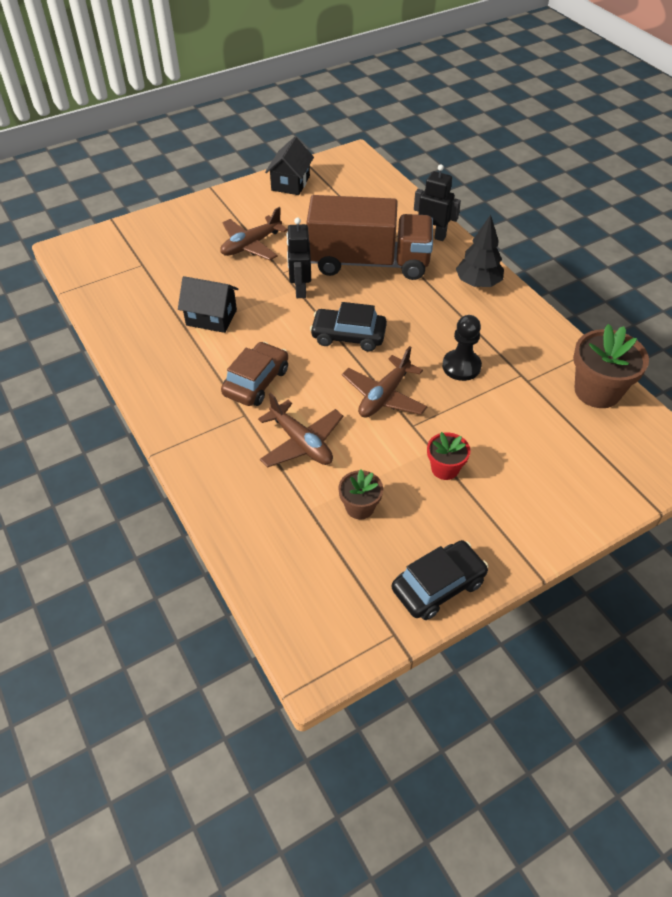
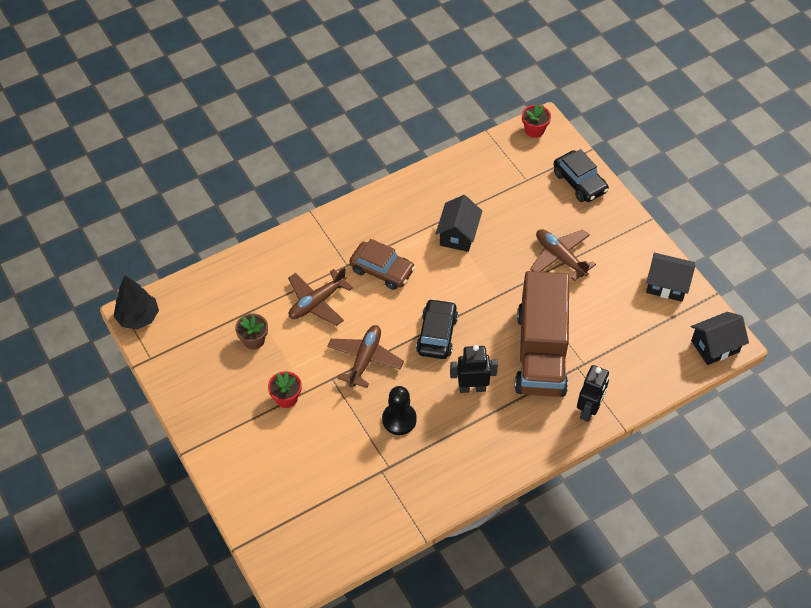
camera: 90 degrees right, 5 degrees up
(72, 256) = (534, 130): none -> red flower pot
(300, 289) = (498, 297): black robot -> black robot (472, 388)
(358, 162) = (715, 346): none -> black house
(384, 396) = (365, 359): brown plane -> brown plane turned 75 degrees clockwise
(438, 586) = (183, 386): black car -> black car (579, 182)
(478, 283) = (514, 444): black tree -> black tree (138, 317)
(597, 391) = (367, 527): brown flower pot -> none

